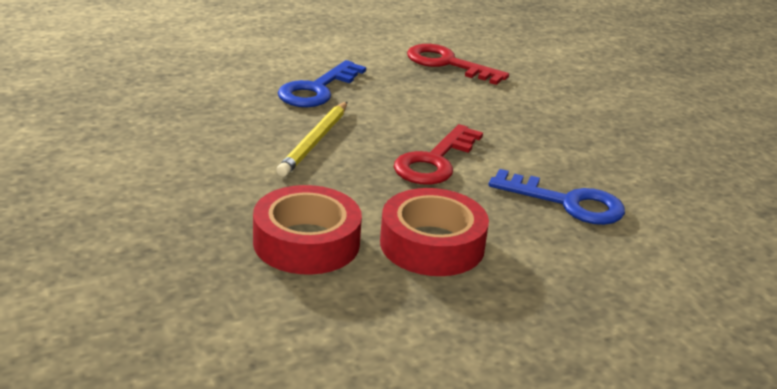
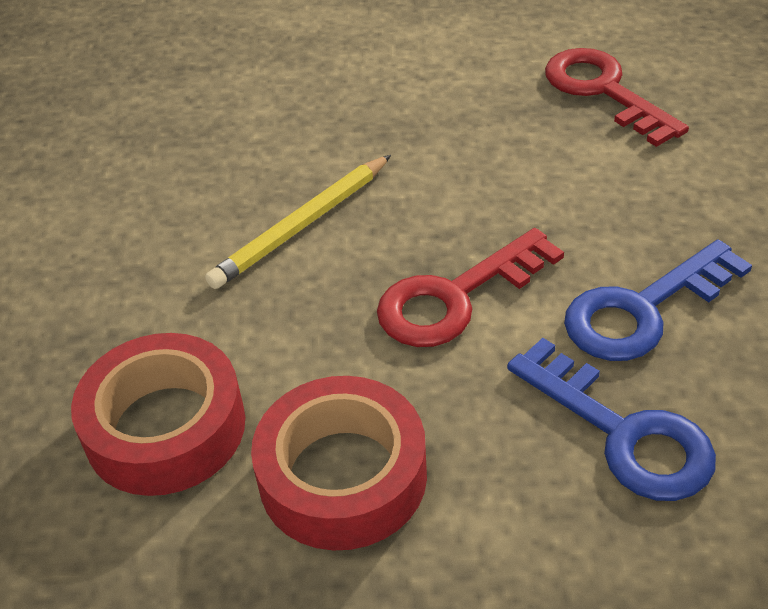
camera: 30 degrees right, 15 degrees up
(317, 89) = (370, 121): blue key -> blue key (643, 309)

